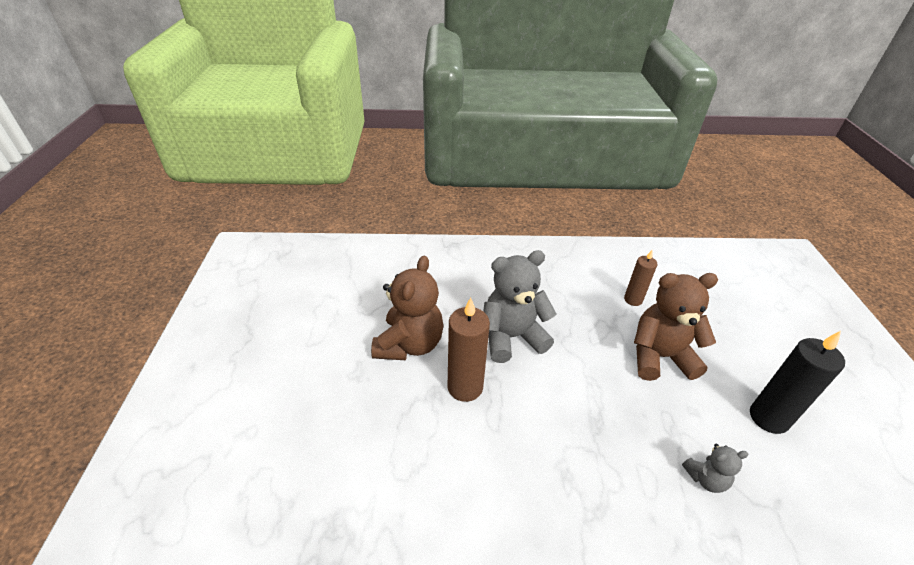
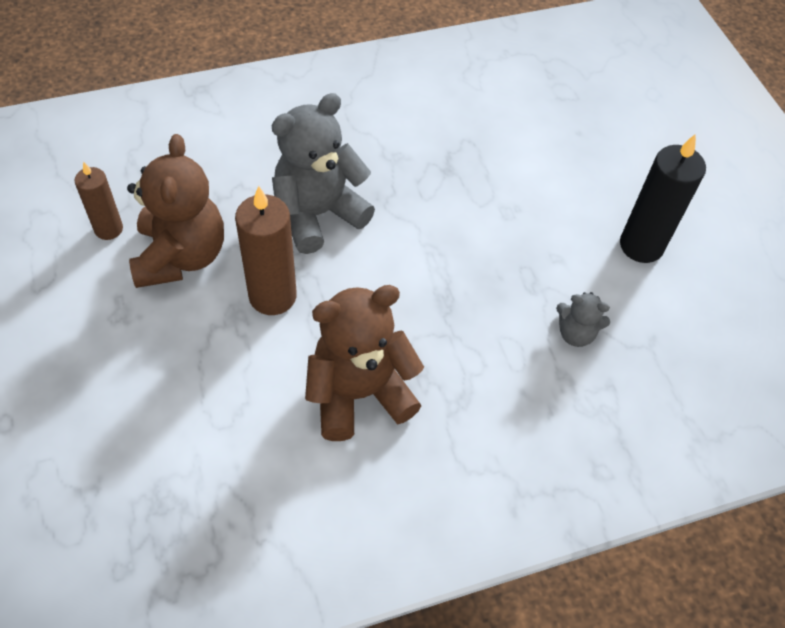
camera: 20 degrees left, 15 degrees up
(633, 299) = (468, 124): brown candle -> brown candle (109, 229)
(659, 357) = (511, 198): brown teddy bear -> brown teddy bear (359, 393)
(705, 478) = (575, 333): grey teddy bear -> grey teddy bear turned 45 degrees clockwise

